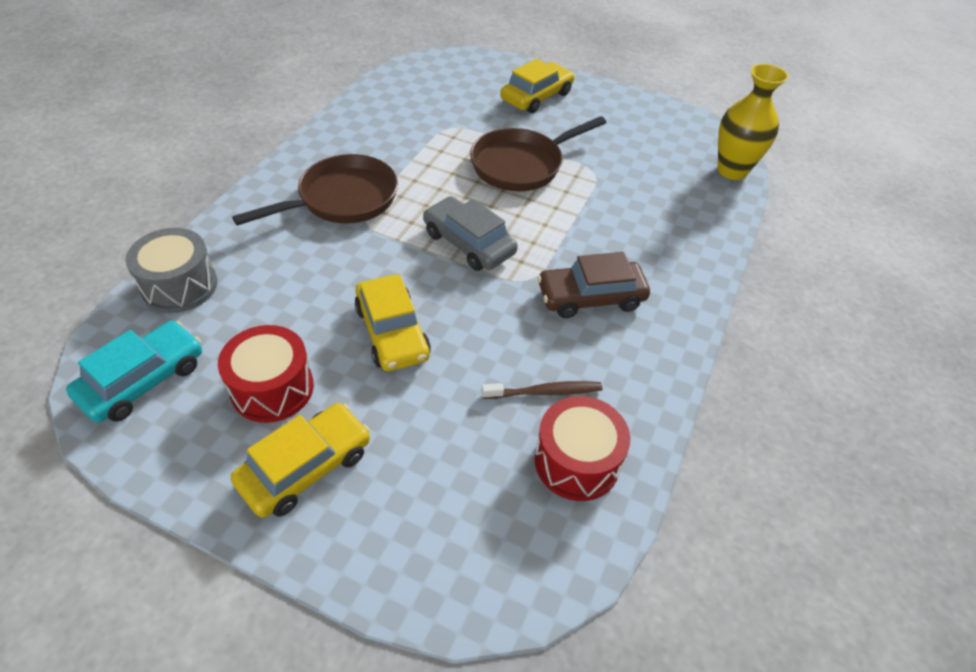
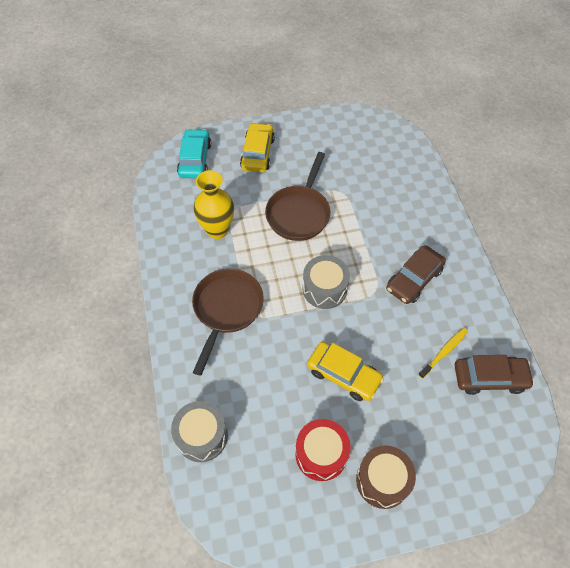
camera: 35 degrees left, 10 degrees up
(143, 380) = (251, 505): turquoise car -> turquoise car (195, 159)
(306, 467) = (382, 480): yellow car -> brown drum
(469, 243) = (324, 289): grey car -> grey drum
(545, 392) = (444, 352): brown toothbrush -> yellow toothbrush
(576, 462) = (489, 378): red drum -> brown car
(732, 170) = (407, 143): yellow vase -> yellow vase (217, 230)

